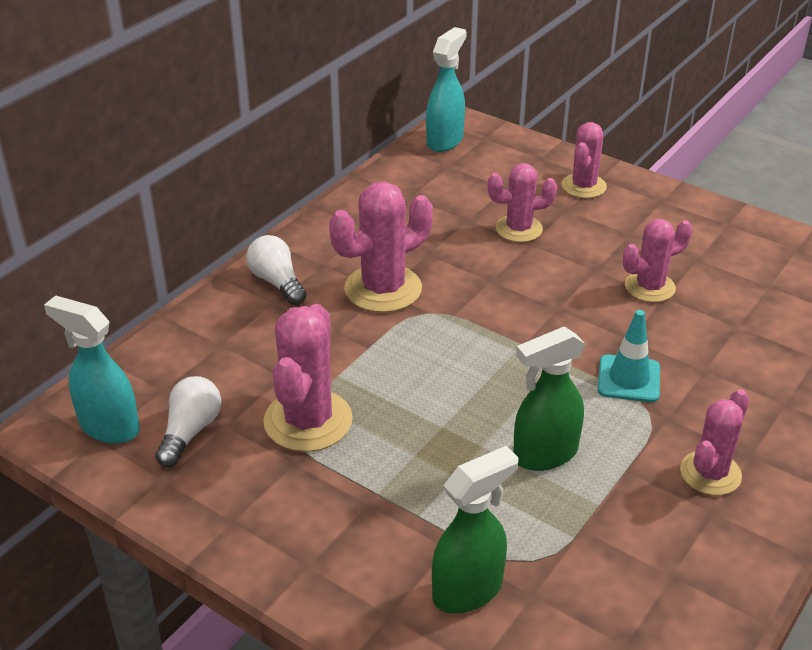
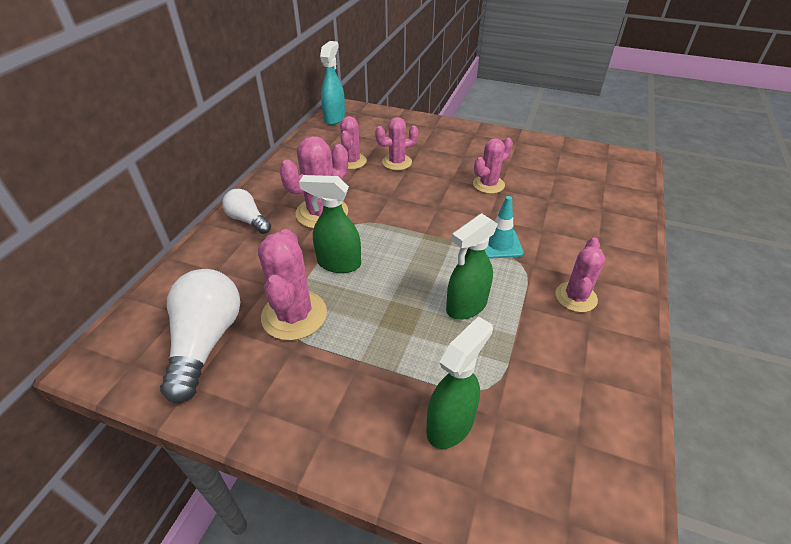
camera: 15 degrees left, 5 degrees up
(109, 427) = (139, 351): turquoise spray bottle -> none
(190, 432) = (206, 342): white light bulb -> white light bulb, size x1.71
(385, 364) = (338, 263): none -> green spray bottle
(583, 186) = (426, 132): pink cactus -> pink cactus (351, 161)

